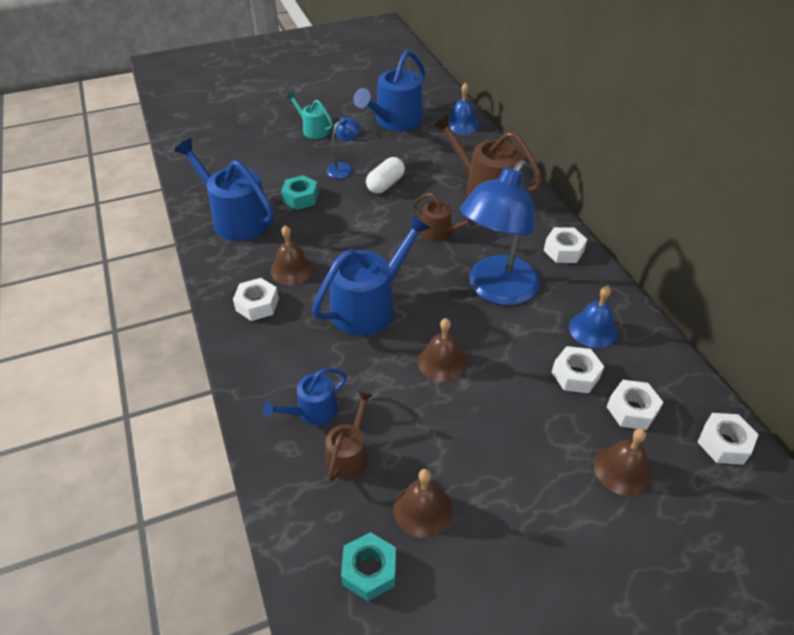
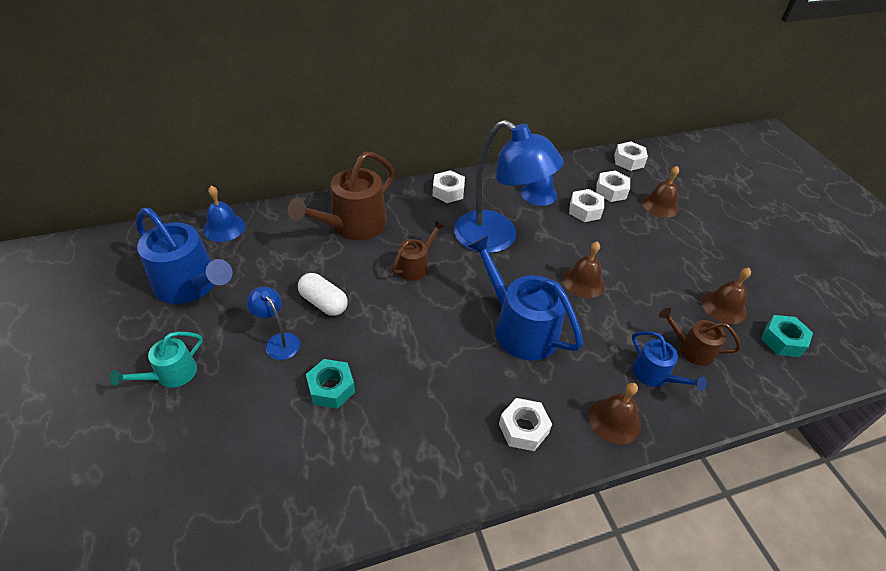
camera: 90 degrees left, 0 degrees up
(236, 218) = (362, 464): blue watering can -> none
(292, 269) = (466, 395): brown bell -> brown bell (614, 420)

